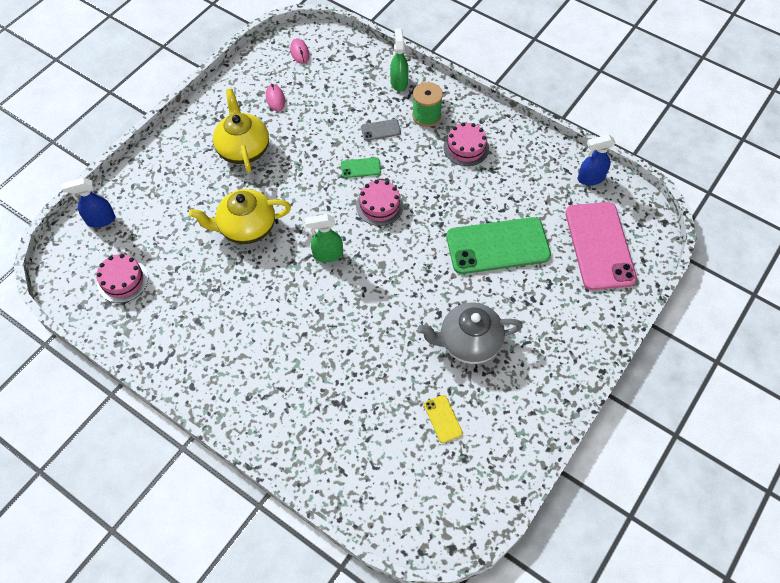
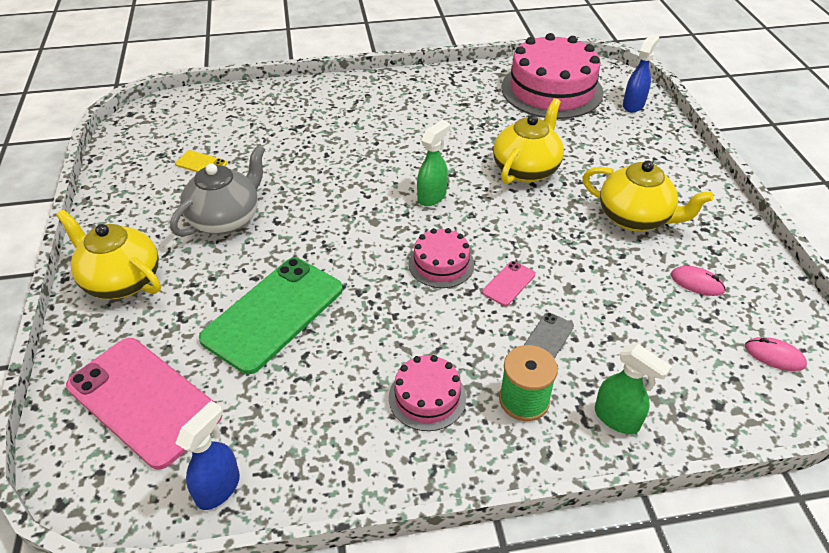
camera: 135 degrees right, 15 degrees down
(122, 280) = (551, 90): pink cake -> pink cake, size x2.01
(360, 168) = (508, 283): green phone -> pink phone
(567, 340) = (121, 280): none -> yellow teapot

